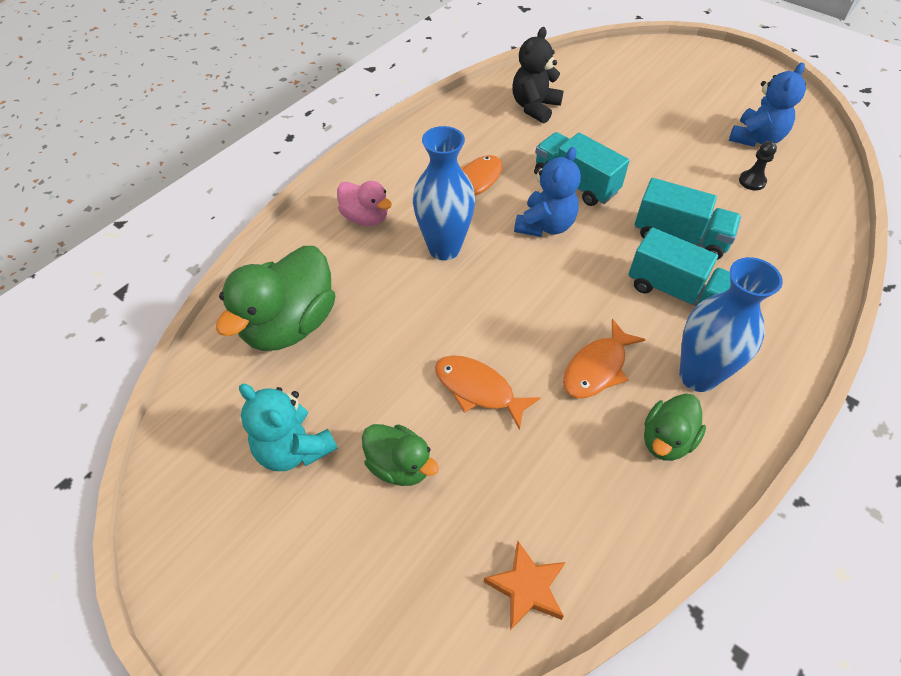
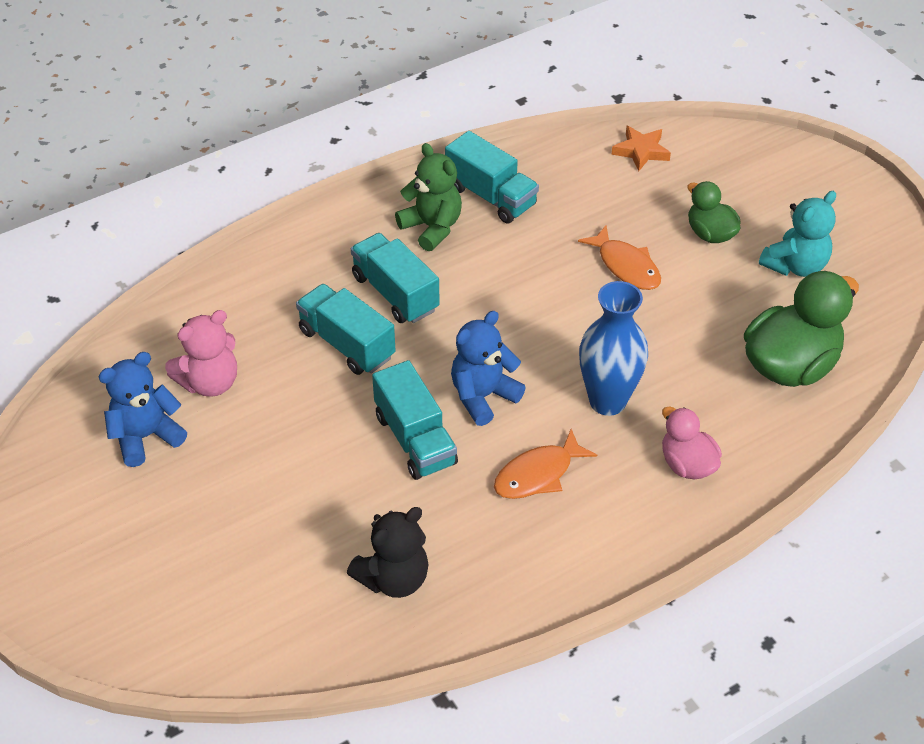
camera: 160 degrees left, 5 degrees down
(293, 449) = (795, 265): turquoise teddy bear -> turquoise teddy bear turned 75 degrees clockwise
(597, 368) = (513, 255): orange fish -> none
(666, 440) = (491, 196): green duck -> turquoise truck
(698, 376) = (432, 227): blue vase -> green teddy bear
(752, 181) = (210, 382): black pawn -> pink teddy bear

